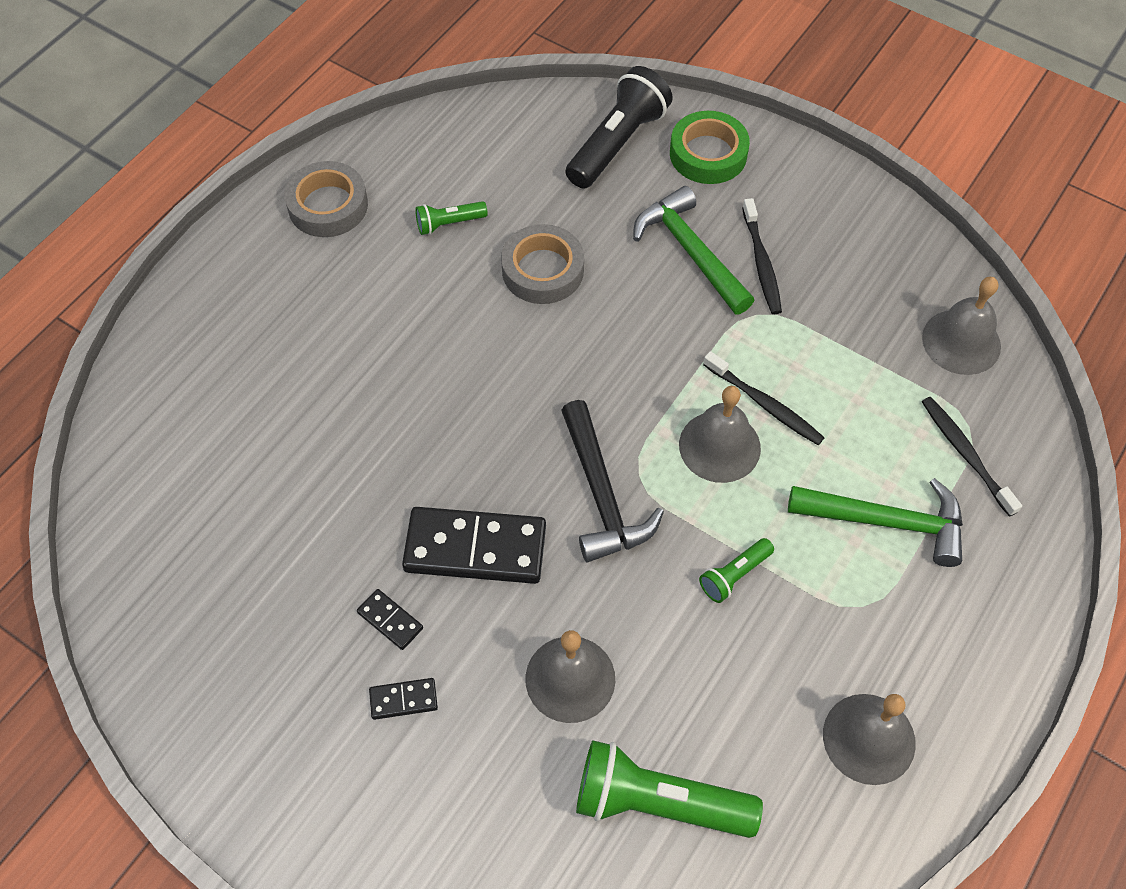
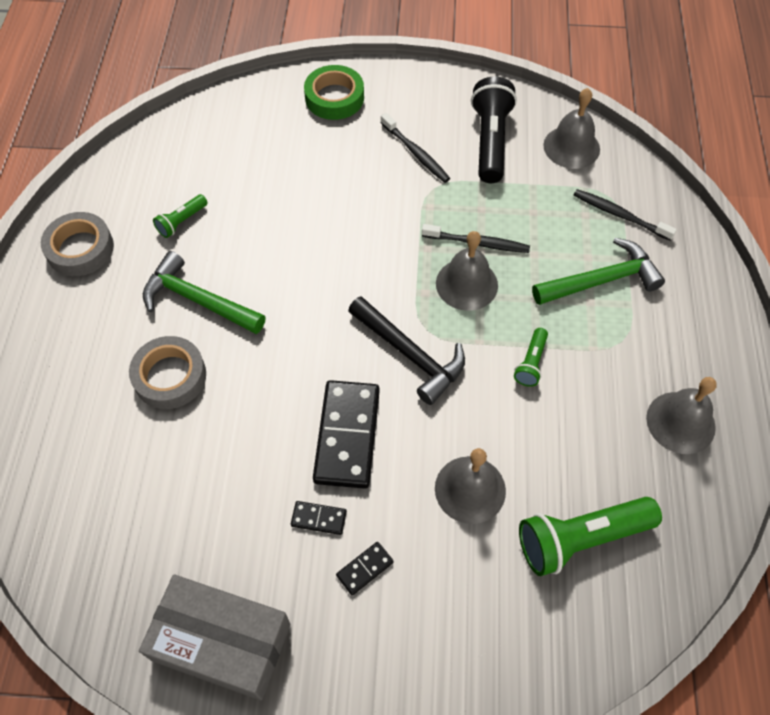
camera: 30 degrees left, 0 degrees up
(217, 691) = (221, 642): none -> grey box
(475, 548) = (347, 435): black domino -> black domino turned 60 degrees counterclockwise
(543, 270) = (271, 223): grey tape -> grey tape (170, 376)
(617, 143) = (268, 116): black flashlight -> black flashlight (490, 141)
(690, 251) = (364, 166): green hammer -> green hammer (197, 300)

